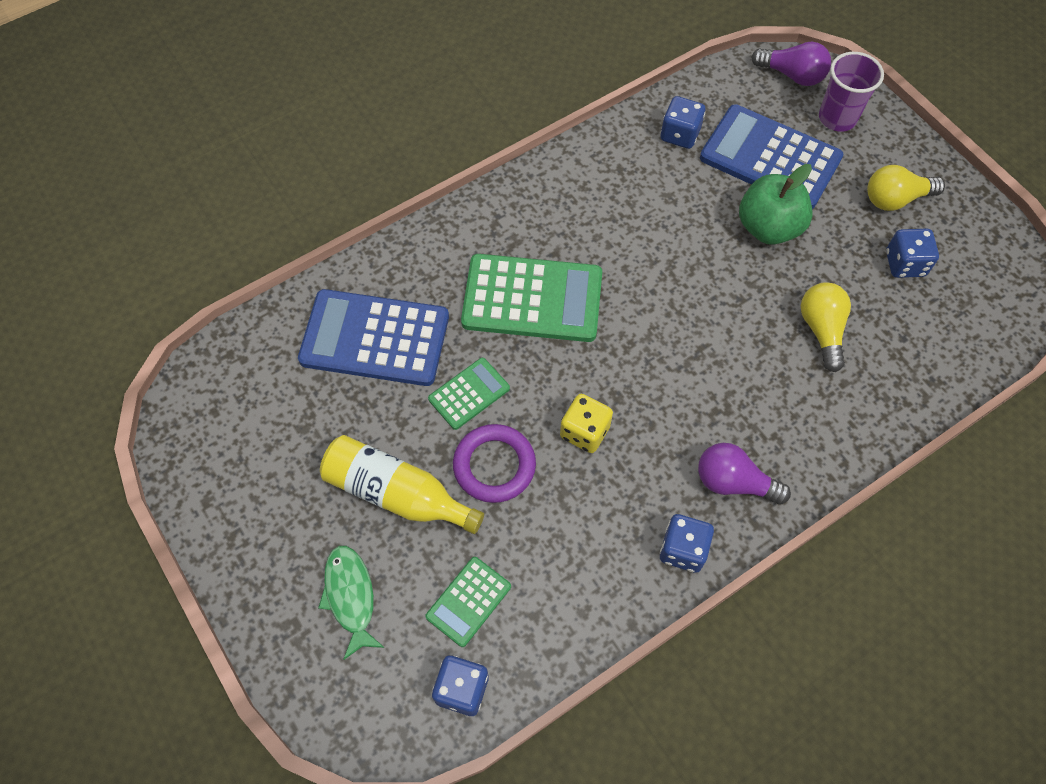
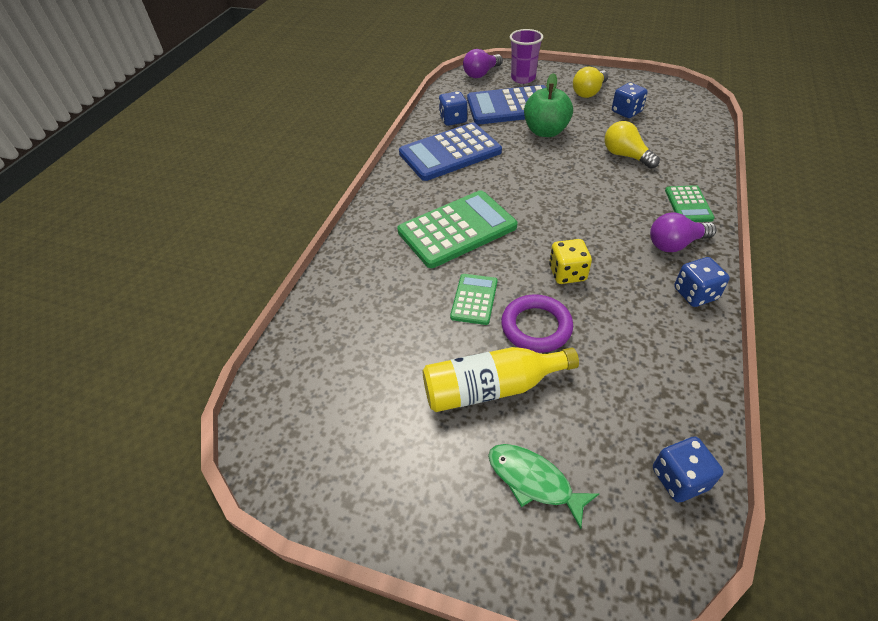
camera: 35 degrees left, 15 degrees down
(375, 338) = (376, 309): blue calculator -> blue calculator (450, 153)
(468, 601) = (615, 418): green calculator -> green calculator (688, 204)
(792, 75) = (481, 74): purple light bulb -> purple light bulb turned 150 degrees clockwise

